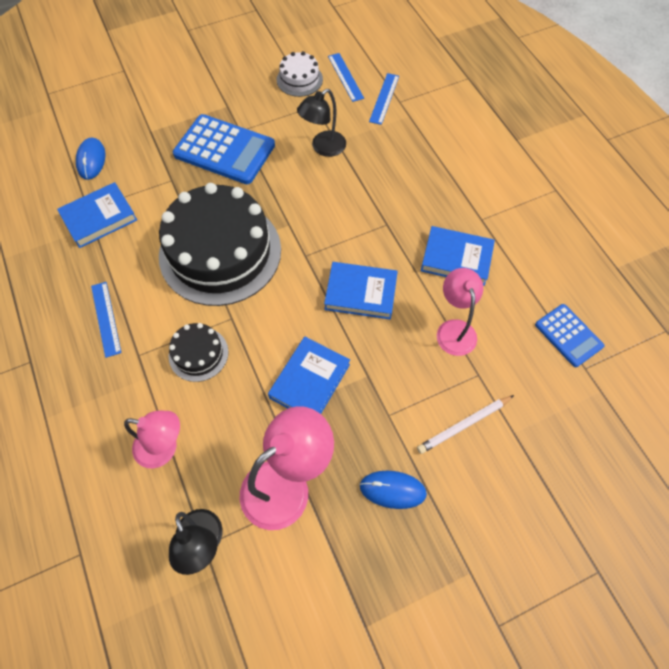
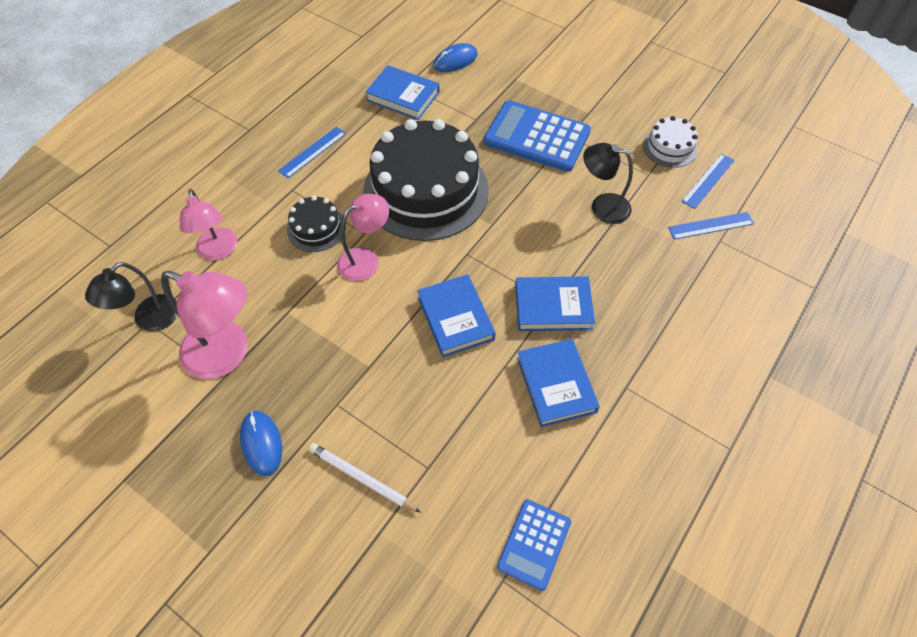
camera: 60 degrees right, 5 degrees down
(224, 150) = (537, 137): blue calculator -> blue calculator turned 120 degrees clockwise
(309, 381) = (336, 322): blue book -> blue book (553, 307)
(454, 329) = (467, 421): pink lamp -> pink lamp (366, 259)

